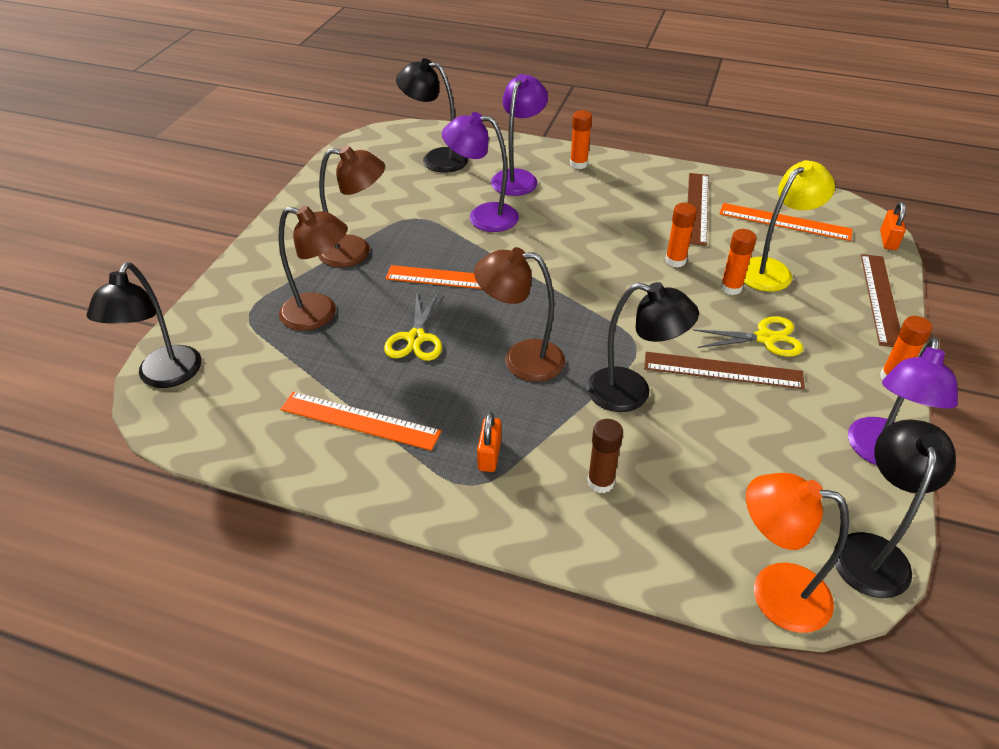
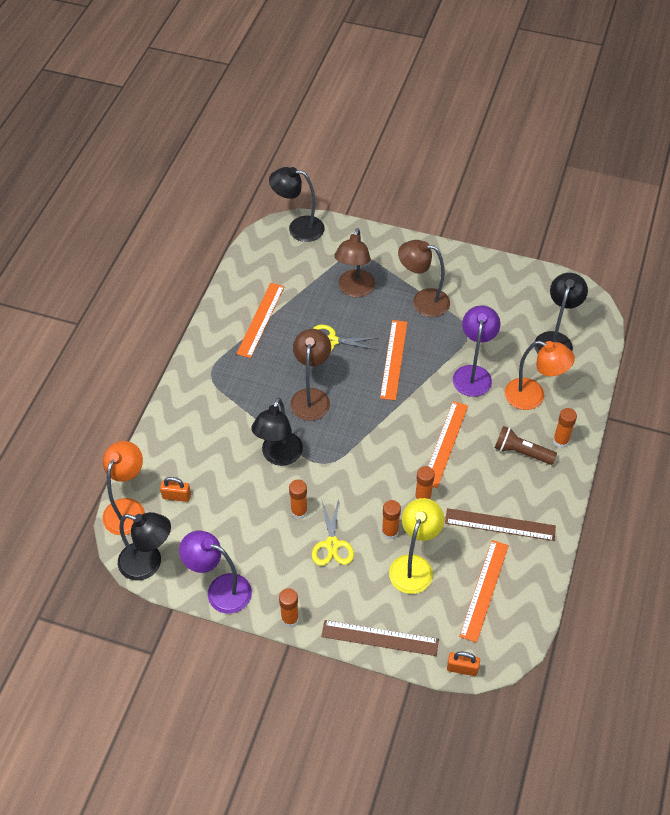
camera: 90 degrees right, 10 degrees up
(356, 252) = (422, 301): brown lamp -> brown lamp turned 105 degrees clockwise
(489, 455) = (231, 381): orange padlock -> orange padlock (176, 496)
(518, 177) = (533, 397): purple lamp -> orange lamp
(591, 241) = (445, 444): none -> orange ruler
(596, 189) = (521, 452): none -> brown flashlight
(600, 482) = (208, 434): brown glue stick -> none
(723, 370) = (299, 512): brown ruler -> orange glue stick
(772, 270) = (414, 565): yellow lamp -> yellow lamp turned 120 degrees counterclockwise

